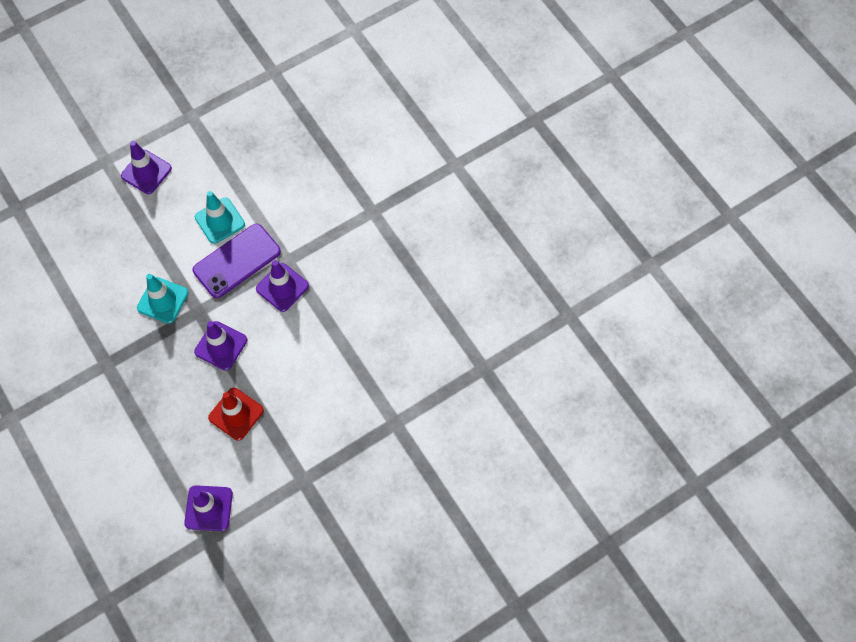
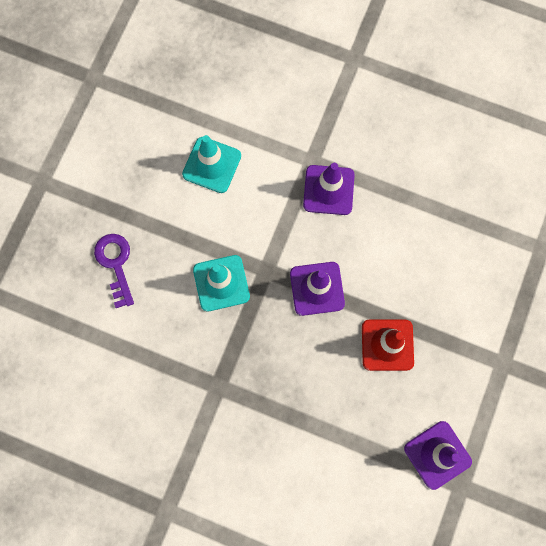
camera: 35 degrees left, 10 degrees up
(107, 244) = (116, 264): none -> purple key
(146, 172) = (95, 164): purple traffic cone -> none
(237, 261) = (262, 194): purple phone -> none

